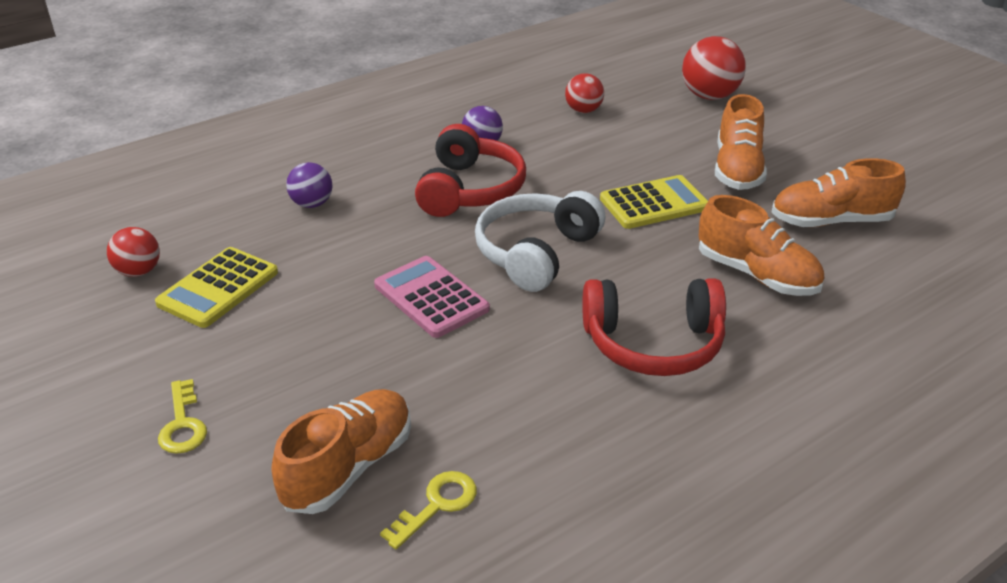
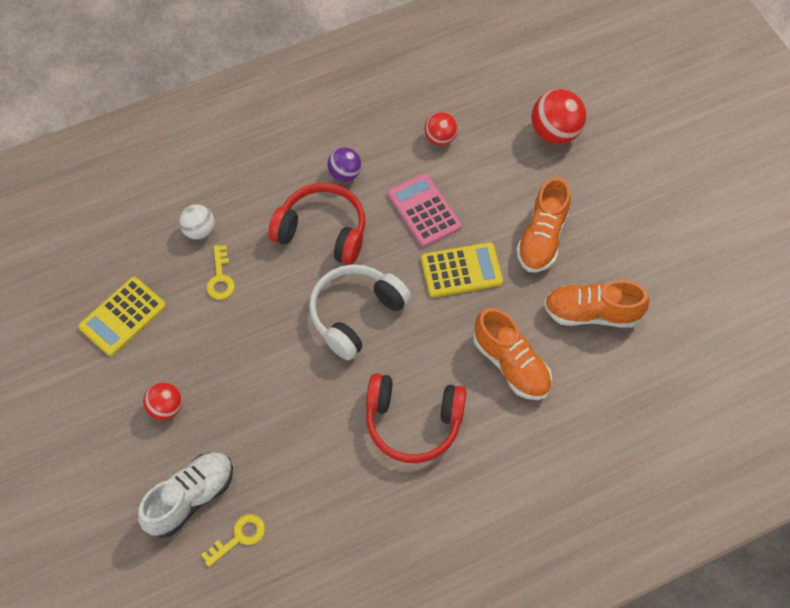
camera: 10 degrees right, 25 degrees up
(139, 271) = (68, 290): red ball -> red ball (166, 408)
(183, 424) = (91, 444): yellow key -> yellow key (220, 278)
(312, 204) = (199, 231): purple ball -> white ball
(349, 467) = (190, 498): orange shoe -> white shoe
(431, 297) = (270, 350): pink calculator -> pink calculator (424, 211)
(469, 190) = (322, 231): red headphones -> red headphones turned 90 degrees counterclockwise

